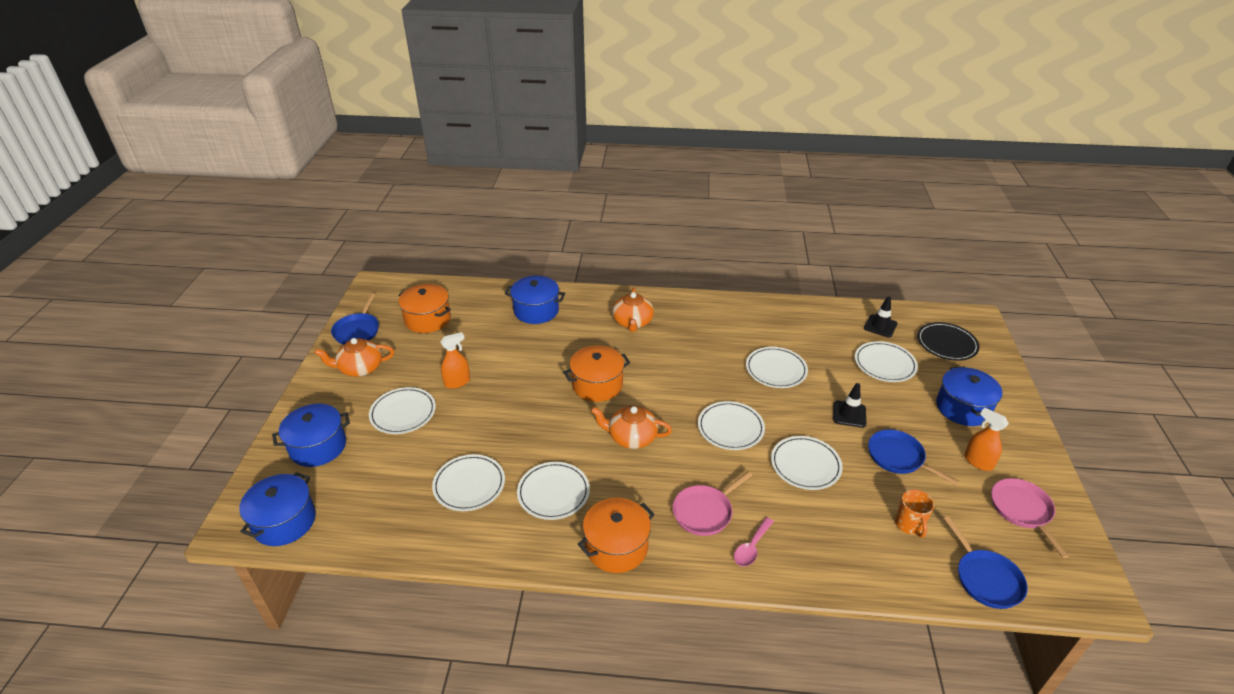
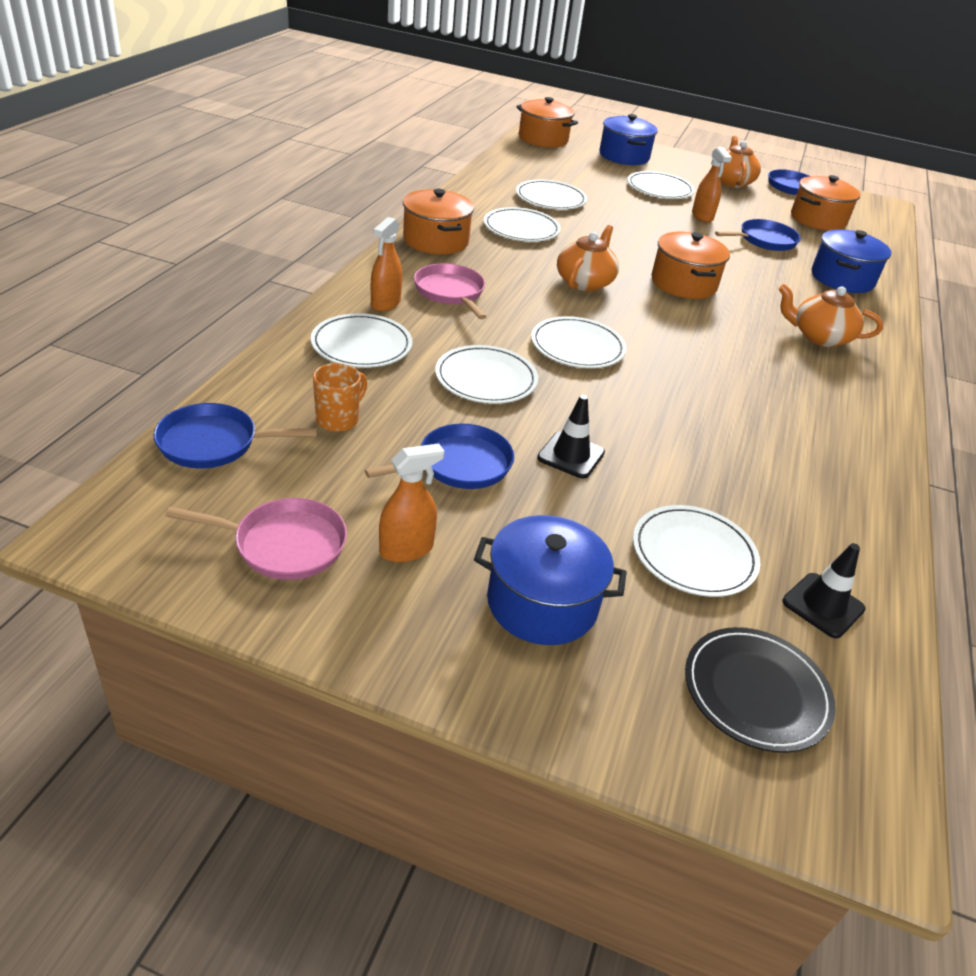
camera: 100 degrees right, 0 degrees up
(284, 521) = (543, 139): blue pot -> orange pot
(489, 347) = (764, 240): none -> blue pan
(751, 547) = (385, 303): pink spoon -> orange spray bottle
(776, 370) = (694, 423): white plate -> white plate (361, 345)
(909, 525) = (338, 419): orange mug -> orange mug turned 120 degrees clockwise

